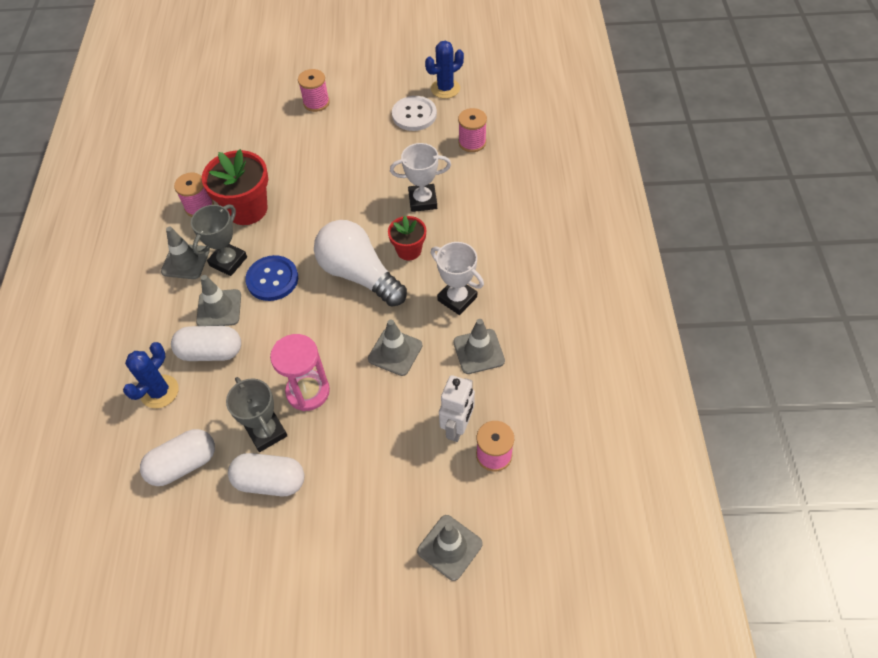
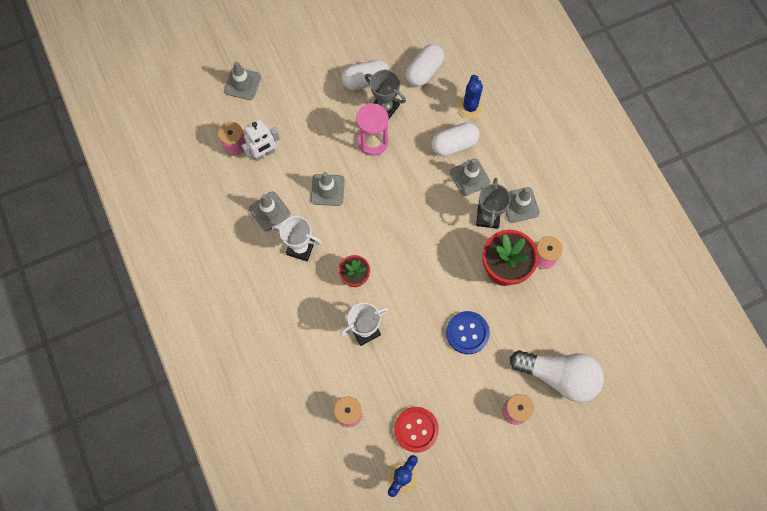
camera: 155 degrees right, 15 degrees up
(272, 279) = (445, 214): blue button -> blue button (467, 333)
(359, 274) = (383, 241): white light bulb -> white light bulb (558, 376)
(414, 115) = (416, 429): white button -> red button
(457, 427) = (264, 153): white robot -> white robot turned 120 degrees counterclockwise

